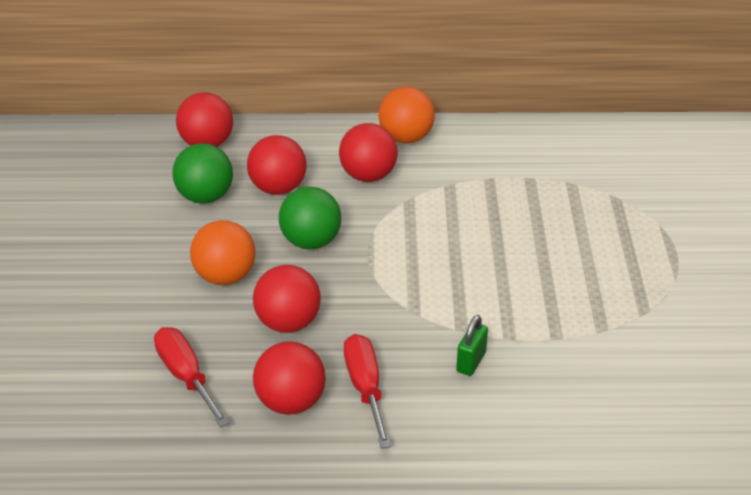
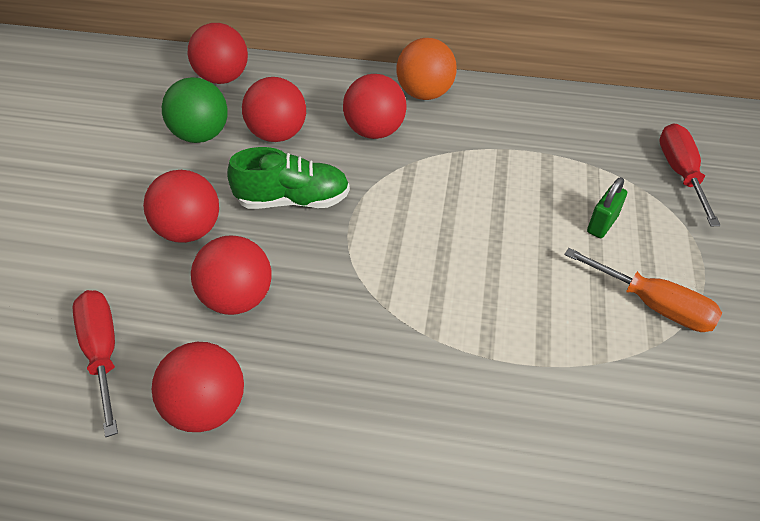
camera: 10 degrees right, 10 degrees up
(225, 276) = (189, 230): orange ball -> red ball
(311, 241) = (293, 200): green ball -> green shoe
(365, 388) = (299, 401): red screwdriver -> red screwdriver (680, 173)
(471, 362) = (432, 383): green padlock -> green padlock (602, 224)
(639, 284) = (653, 305): none -> orange screwdriver

